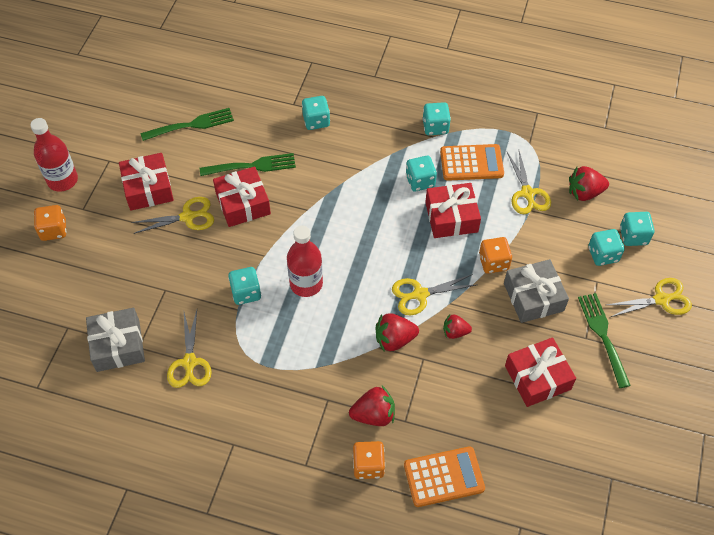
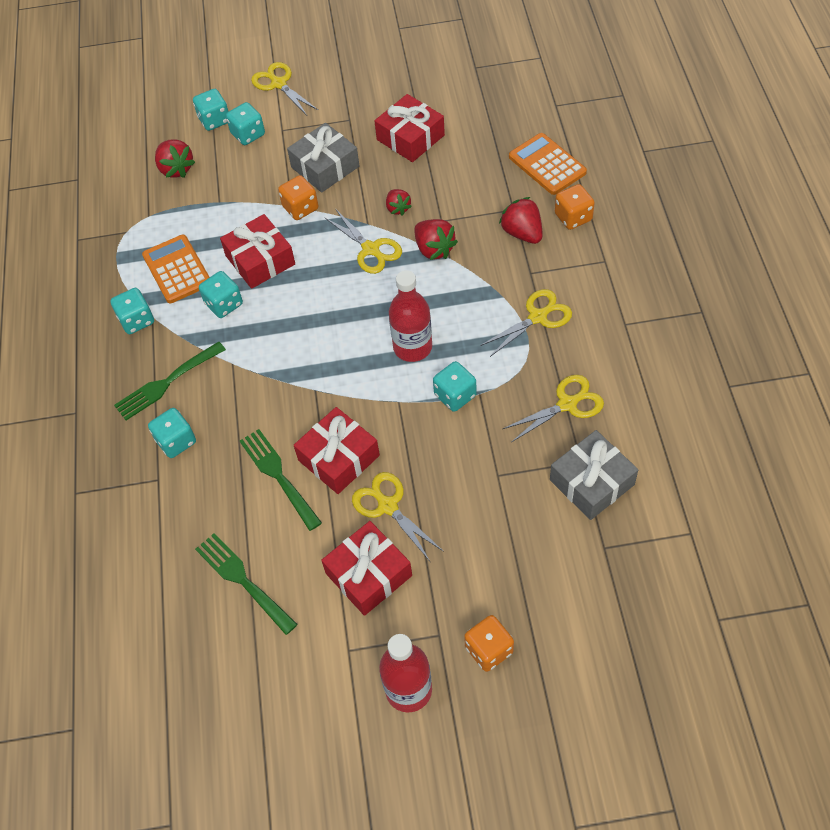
camera: 110 degrees left, 0 degrees up
(527, 193) = (198, 211): yellow scissors -> yellow scissors (537, 317)
(603, 336) = (340, 109): green fork -> green fork (167, 382)

